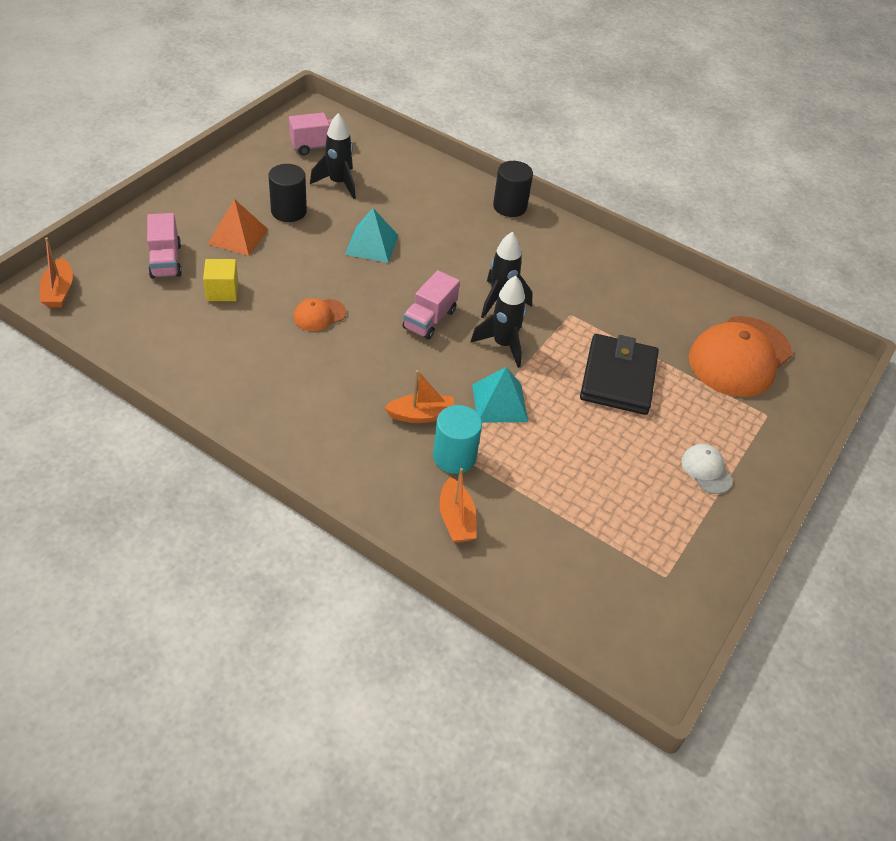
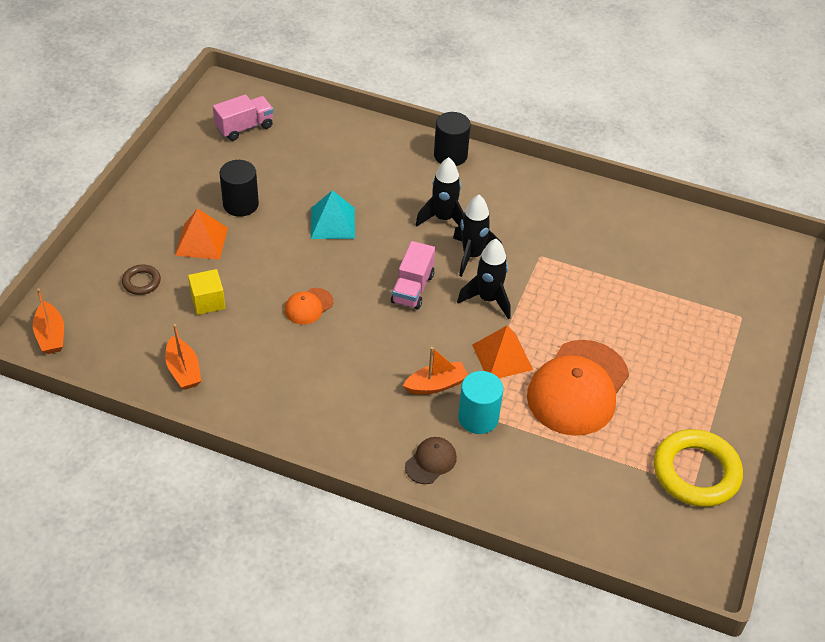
camera: 10 degrees left, 0 degrees up
(166, 261) = (141, 282): pink truck -> brown ring
(338, 183) = (278, 164): black rocket -> black rocket (443, 219)
(389, 490) = (431, 461): none -> brown cap
(456, 519) = (498, 475): orange boat -> orange boat (183, 370)
(499, 402) = (502, 357): turquoise pyramid -> orange pyramid
(618, 378) = (601, 310): black wallet -> none
(673, 563) = (696, 472): none -> yellow ring
(706, 470) = (702, 381): white cap -> none
(739, 357) = (703, 265): orange cap -> orange cap (578, 388)

